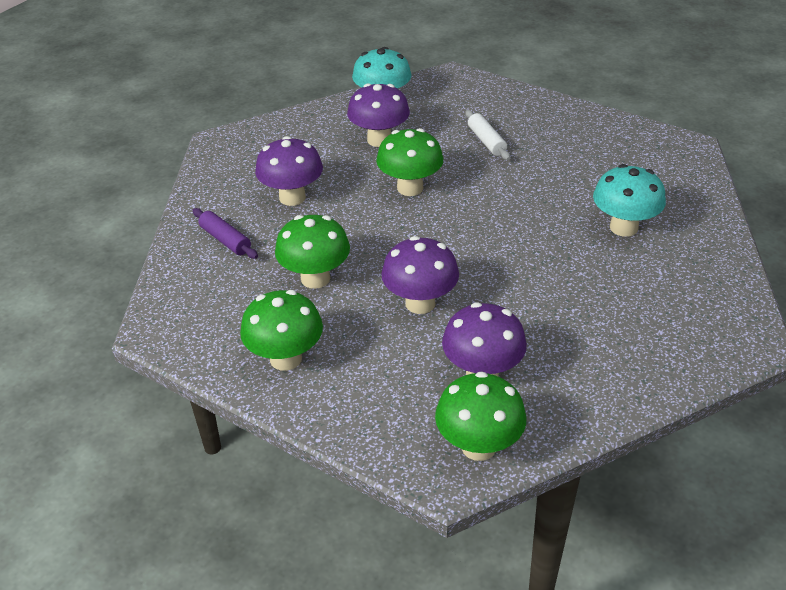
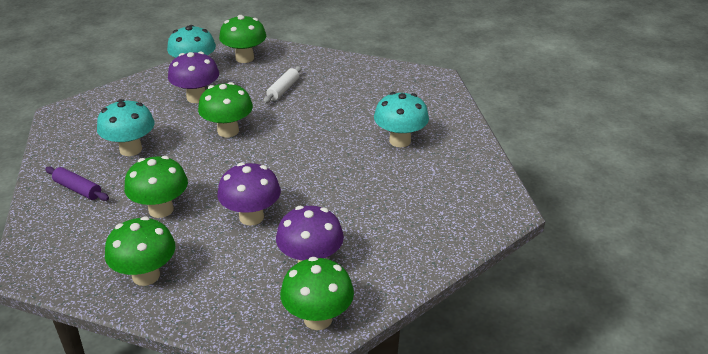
camera: 15 degrees left, 5 degrees down
(292, 197) = (131, 149): purple mushroom -> turquoise mushroom
(445, 94) = (244, 58): none -> green mushroom
(486, 141) = (283, 90): white rolling pin -> white rolling pin turned 60 degrees clockwise

